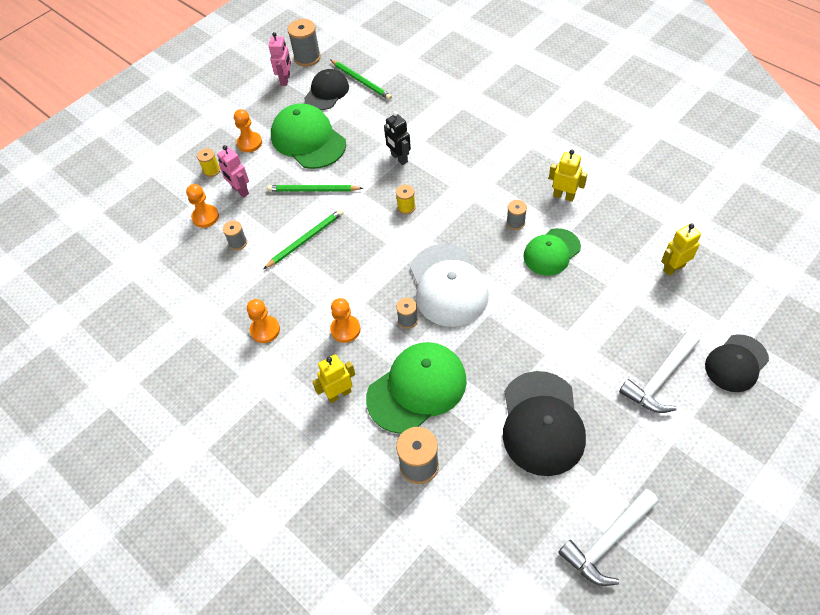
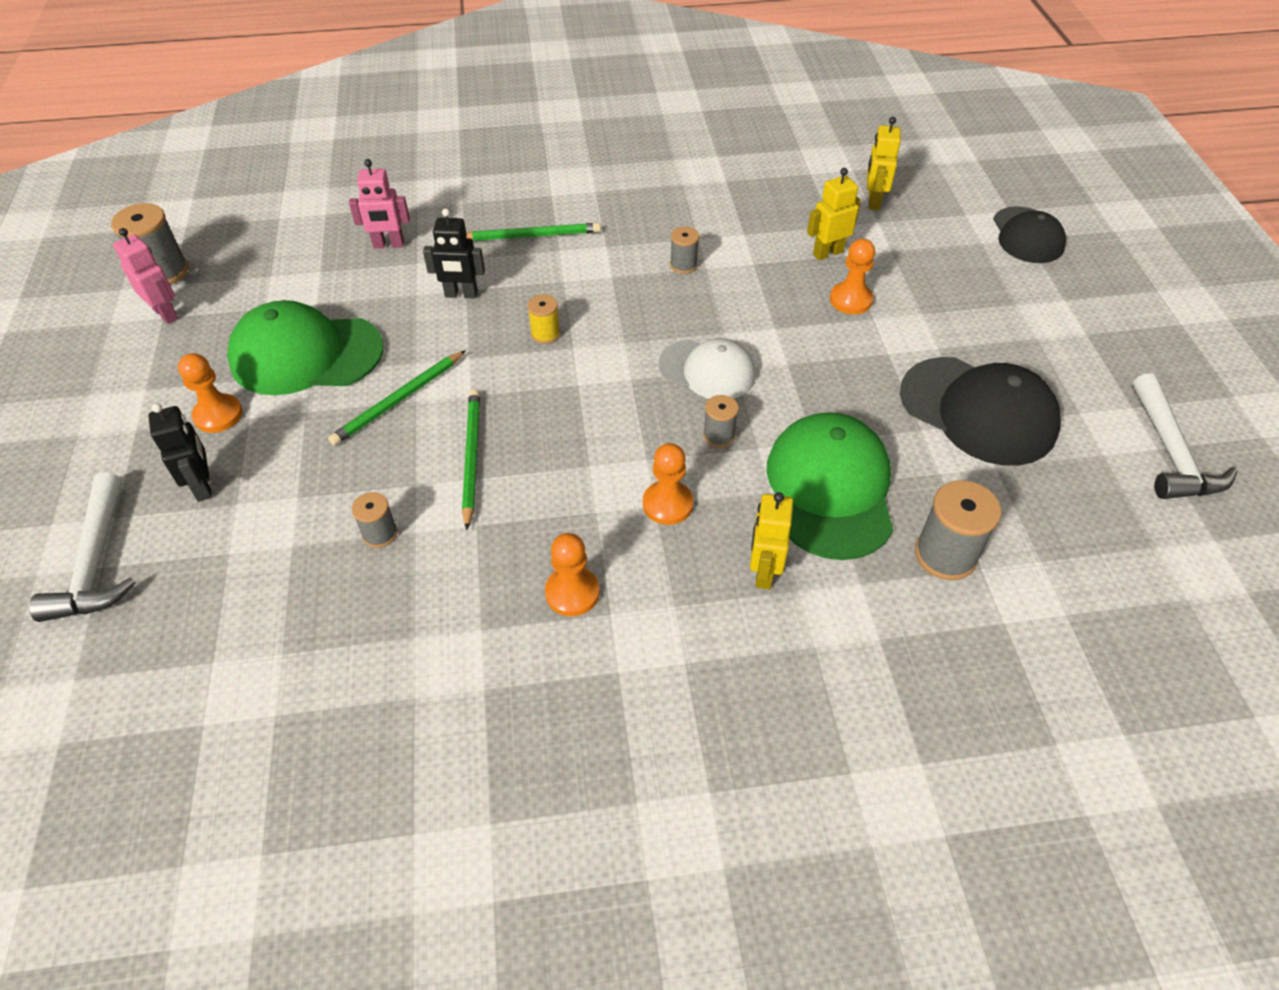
camera: 55 degrees left, 5 degrees down
(205, 217) = (280, 544): orange pawn -> orange pawn (850, 300)
(211, 170) = (203, 486): yellow spool -> black robot
(240, 191) = (289, 476): pink robot -> pink robot (388, 245)
(326, 92) = (253, 290): black cap -> none
(361, 81) = (287, 251): green pencil -> green pencil (532, 235)
(448, 285) = (707, 370): white cap -> white cap, size x0.64
(551, 252) = (756, 265): green cap -> none
(564, 196) = (692, 211): yellow robot -> yellow robot (827, 253)
(660, 378) = (999, 293): white hammer -> white hammer (95, 562)

